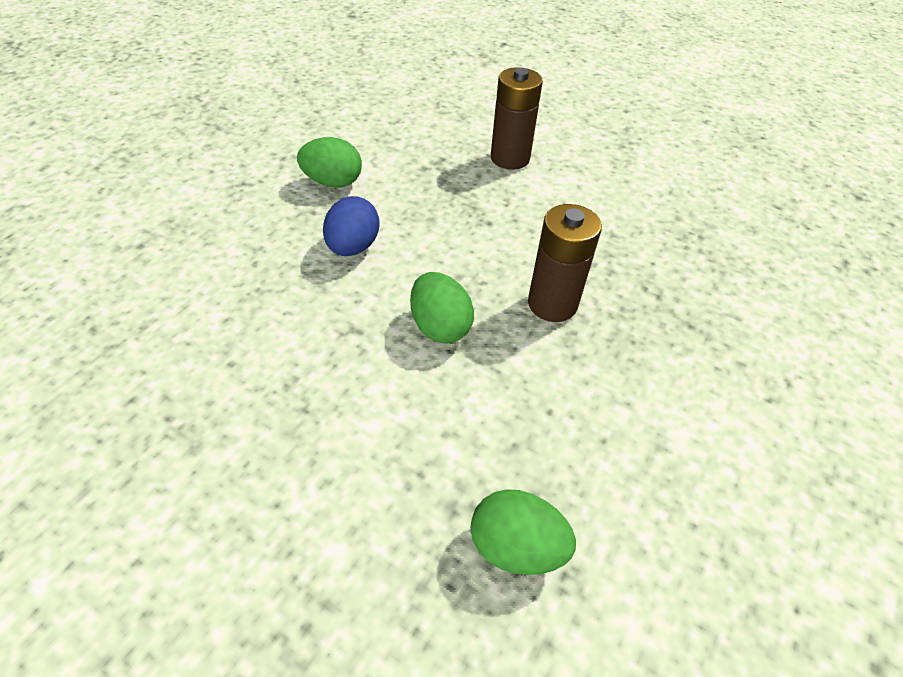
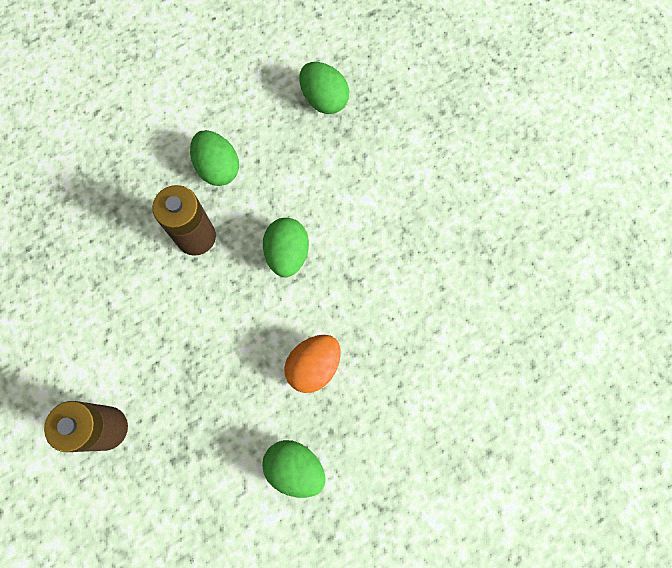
camera: 150 degrees left, 25 degrees up
(353, 247) = (313, 366): blue egg -> orange egg
(588, 381) = (218, 167): none -> green egg

